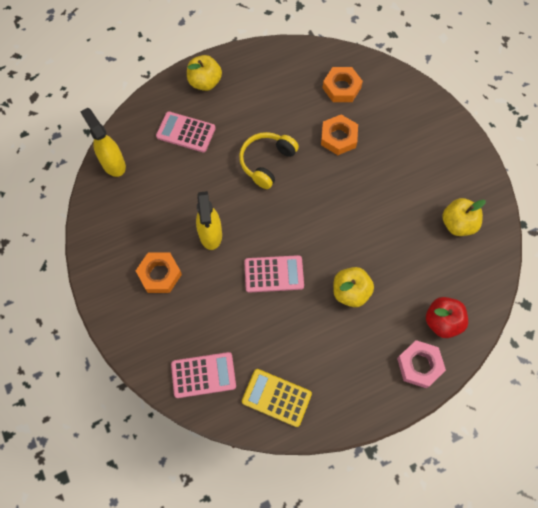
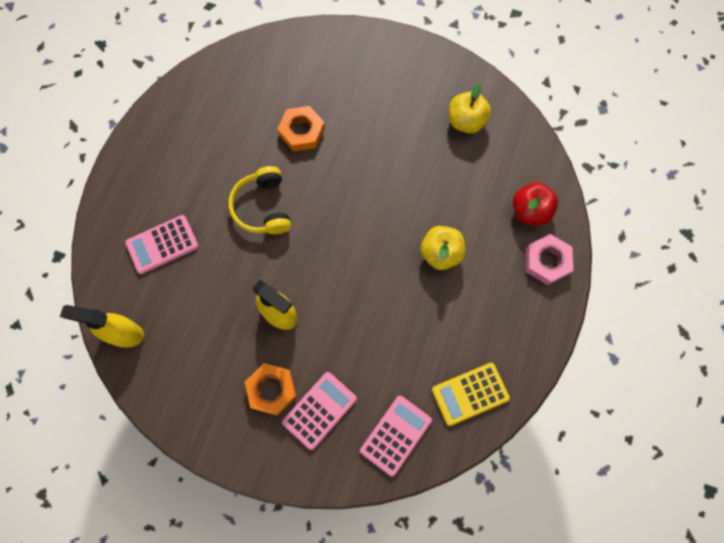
camera: 45 degrees left, 5 degrees up
(205, 82) = (132, 184): yellow apple -> none
(274, 274) = (366, 297): pink calculator -> pink calculator (319, 410)
(341, 88) = (260, 85): orange nut -> none

